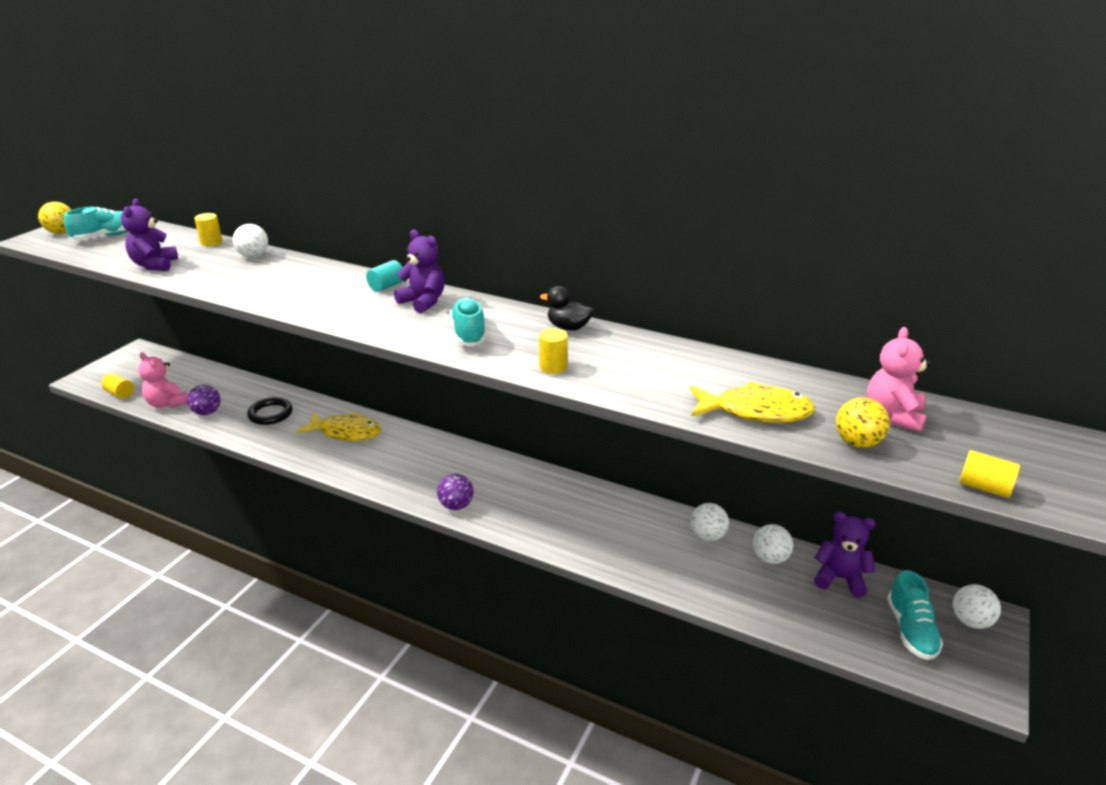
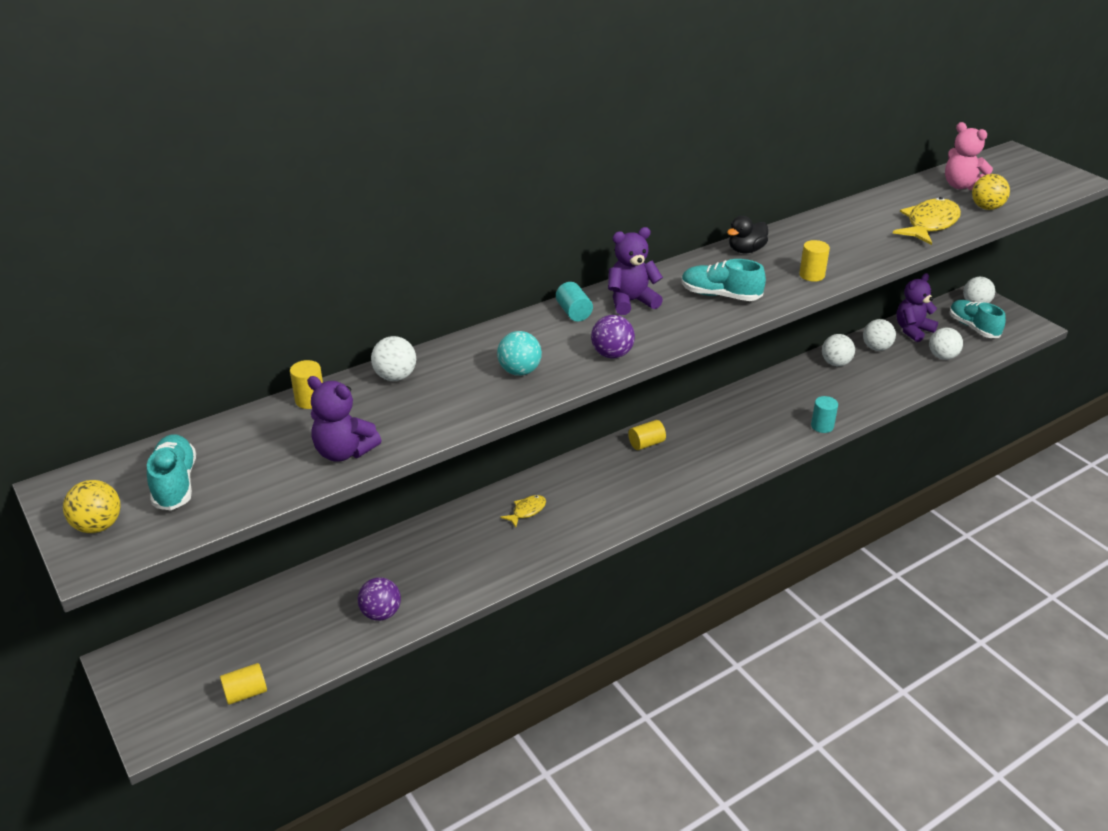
camera: 60 degrees left, 5 degrees up
(167, 403) = (322, 647): pink teddy bear -> none
(270, 414) = (434, 560): black ring -> none
(285, 289) = (519, 371): none -> turquoise ball
(346, 432) = (527, 511): yellow fish -> yellow fish, size x0.51
(456, 505) = (710, 473): purple ball -> purple ball (612, 354)
(585, 554) = (822, 426): none -> turquoise cylinder
(811, 616) = (942, 356): none -> white ball
(910, 630) = (973, 327): turquoise shoe -> turquoise shoe turned 150 degrees counterclockwise
(984, 487) = (1051, 193): yellow cylinder -> yellow cylinder (646, 443)

